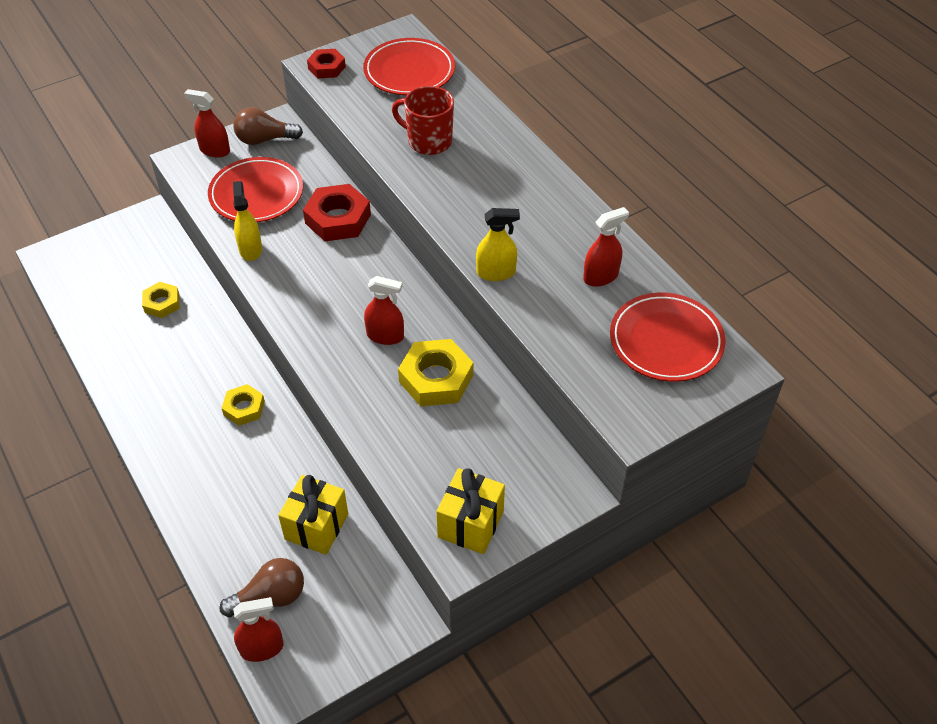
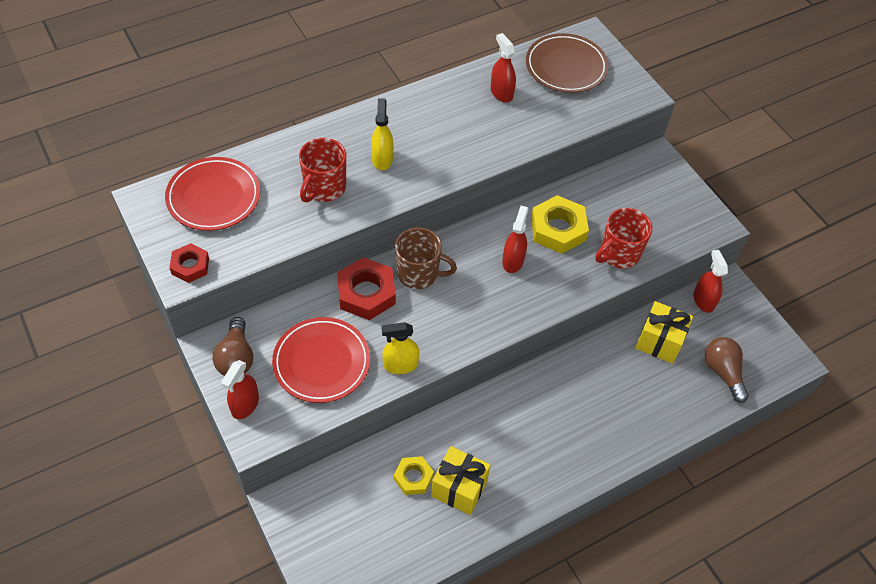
camera: 90 degrees left, 5 degrees up
(244, 408) = (544, 397): yellow nut -> none
(262, 648) = (764, 376): red spray bottle -> red spray bottle (703, 300)
(364, 257) = (419, 274): none -> brown mug
(401, 440) = (618, 254): none -> red mug
(470, 524) = (689, 217): yellow gift -> yellow gift (459, 488)
(496, 272) = (495, 154): yellow spray bottle -> yellow spray bottle (382, 159)
(666, 341) = (566, 67): red plate -> brown plate

